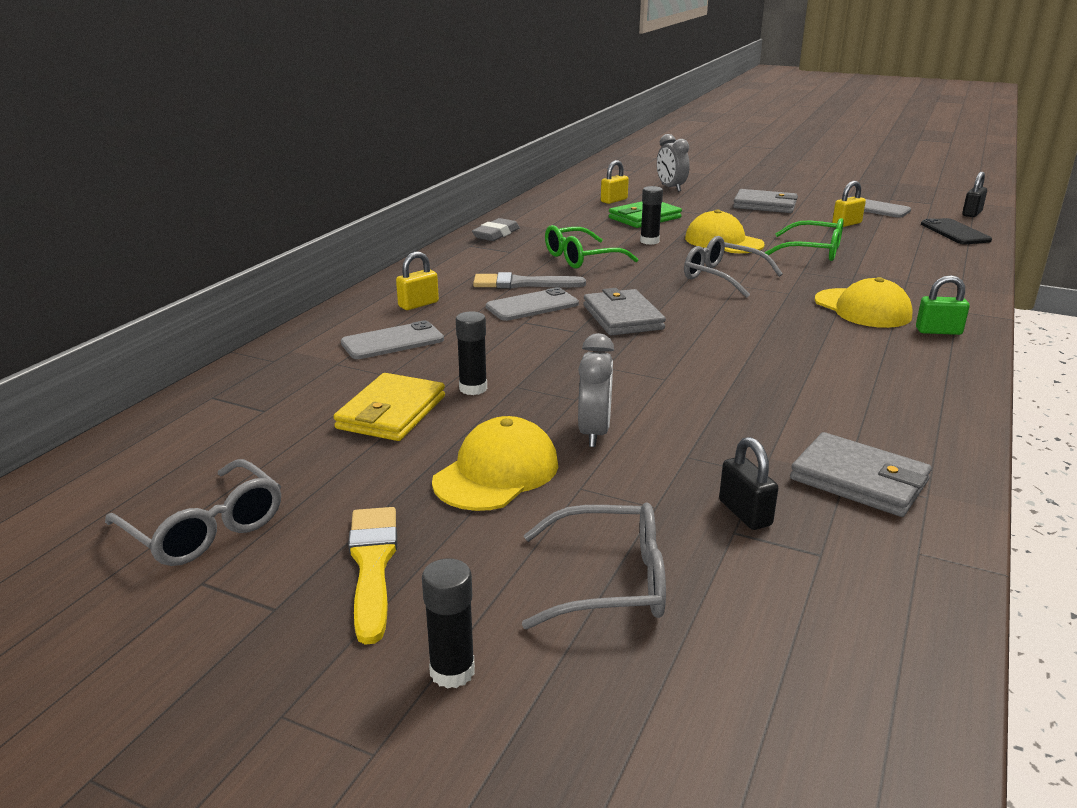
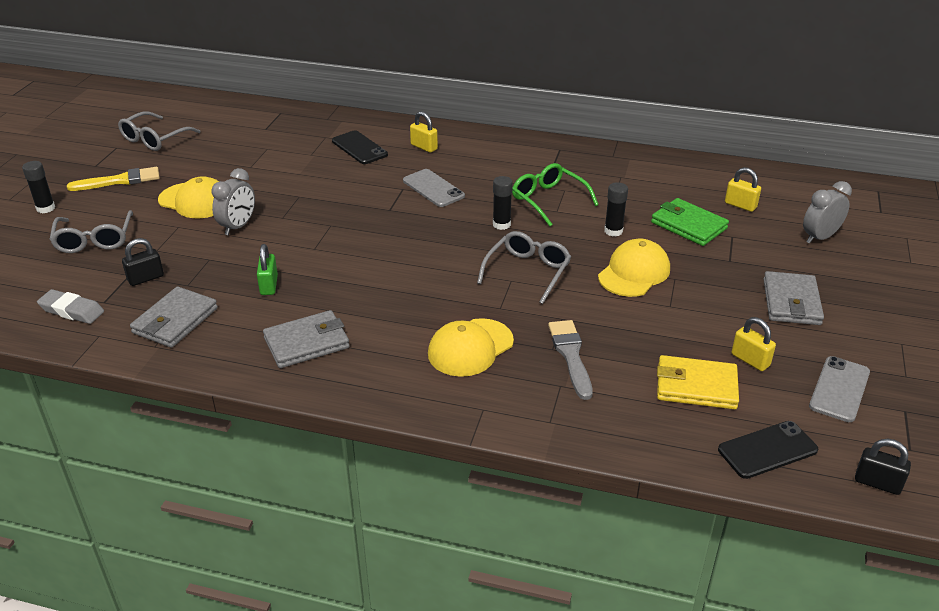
camera: 80 degrees right, 10 degrees up
(391, 412) = (263, 162): yellow wallet -> yellow wallet (696, 386)
(392, 341) = (359, 148): grey phone -> black phone
(473, 388) = (294, 182): black glue stick -> black glue stick (501, 224)
(496, 234) = (594, 156): grey eraser -> grey eraser (72, 310)
(522, 284) = (477, 180): grey brush -> grey brush (570, 355)
(594, 433) = (238, 226): grey clock -> grey clock turned 60 degrees counterclockwise
(623, 317) = (419, 227): grey wallet -> grey wallet (306, 343)
(813, 251) = (629, 328): green glasses -> none
(938, 331) = (425, 388): green padlock -> green padlock (269, 285)

